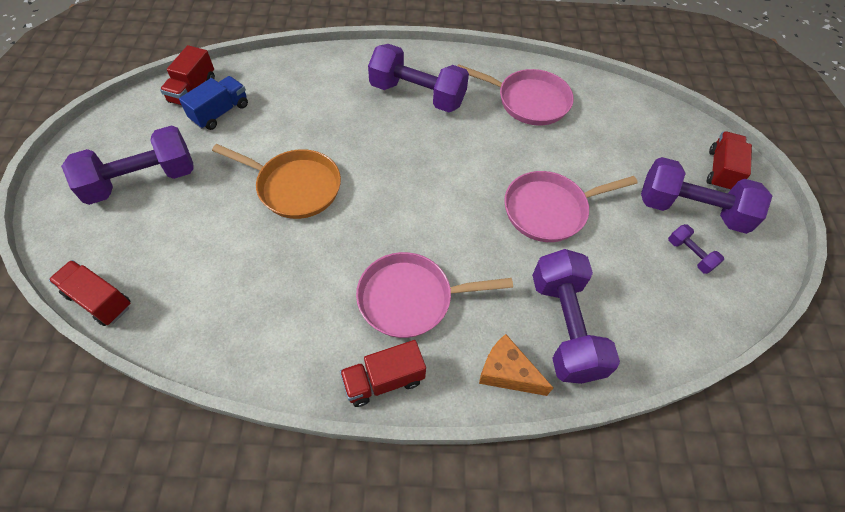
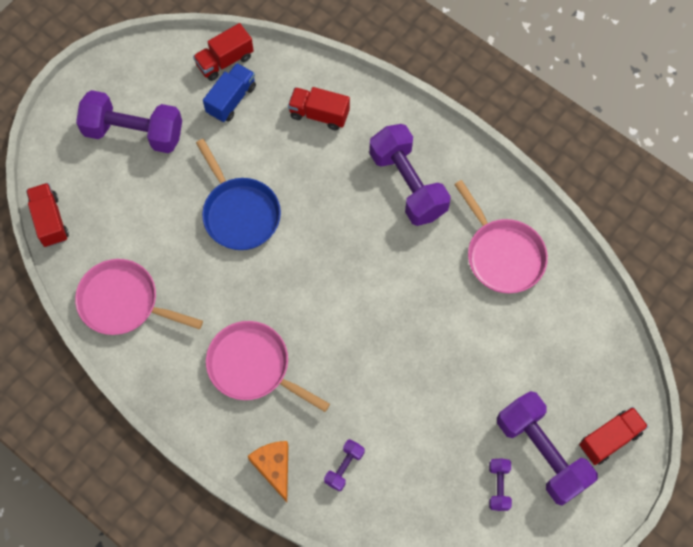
camera: 40 degrees right, 10 degrees up
(220, 112) = (231, 100): blue truck -> blue truck turned 45 degrees counterclockwise
(294, 187) = (239, 213): orange pan -> blue pan
(383, 380) = (189, 412): red truck -> red truck (319, 114)
(549, 210) = (421, 369): pink pan -> pink pan (123, 302)
(564, 327) = (344, 467): purple dumbbell -> purple dumbbell, size x0.45

